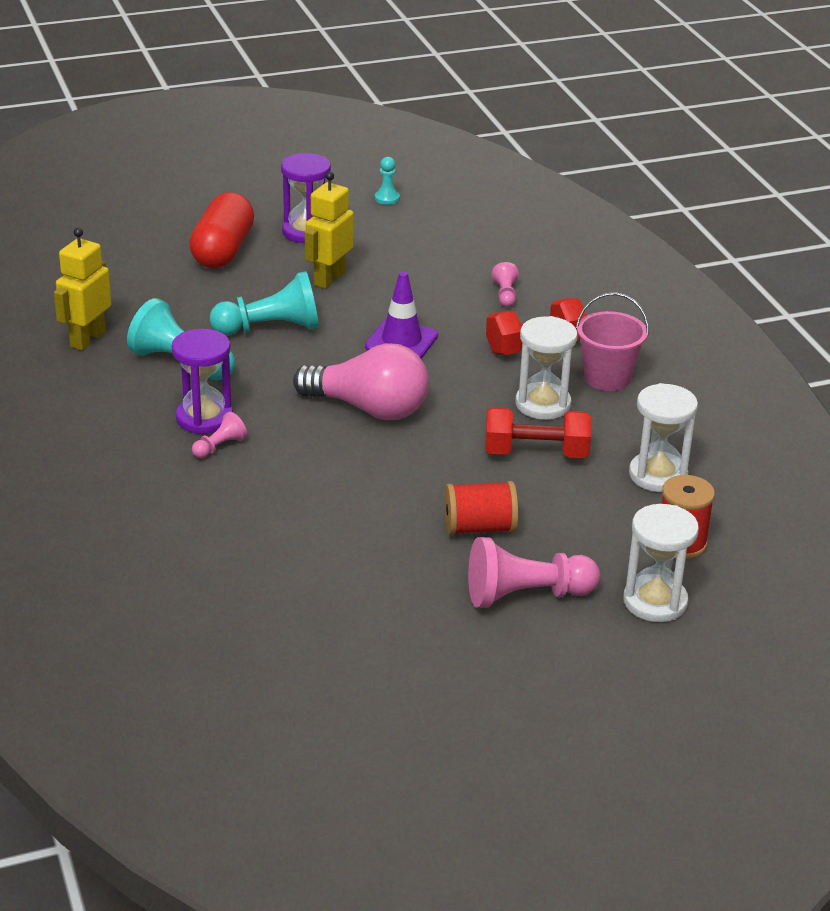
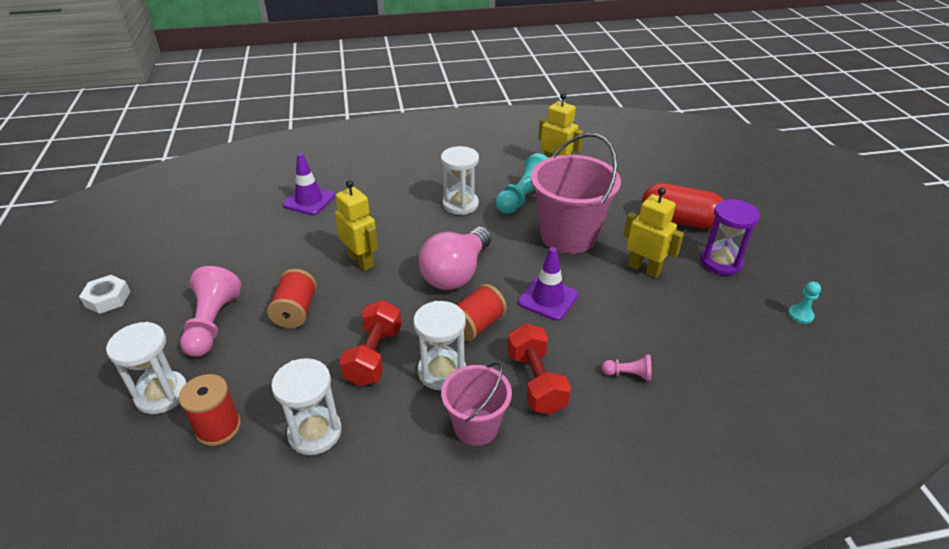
camera: 100 degrees right, 5 degrees up
(204, 418) = (460, 204): purple hourglass -> white hourglass
(209, 571) = (309, 200): none -> purple traffic cone
(219, 447) = (427, 209): pink pawn -> none
(270, 328) = (568, 236): turquoise pawn -> pink bucket
(361, 490) = (361, 261): none -> yellow robot
(462, 387) = (476, 325): none -> red spool
(508, 720) = (107, 299): none -> white nut

